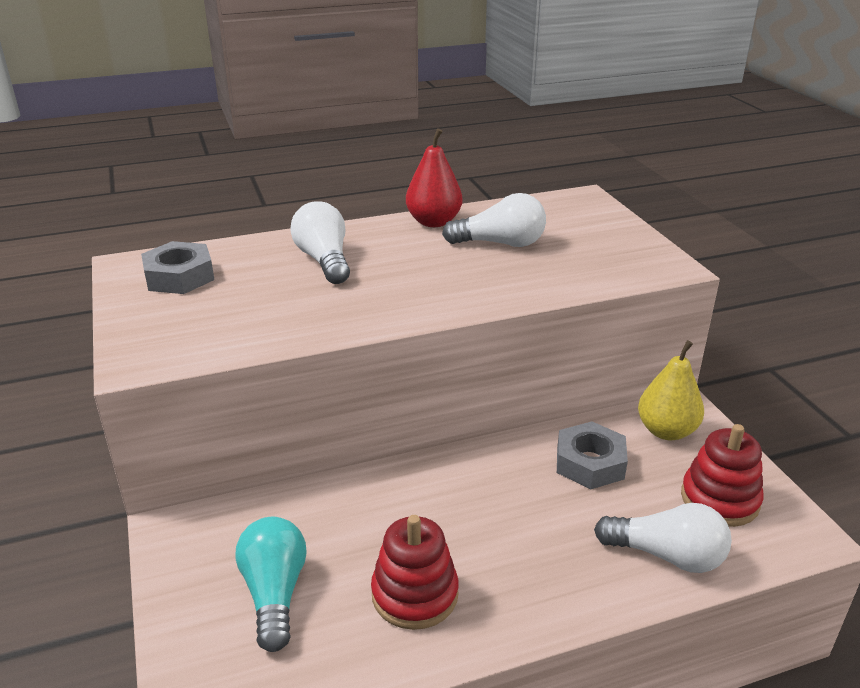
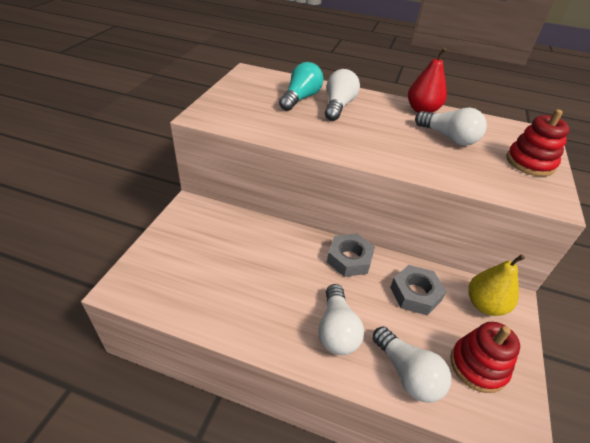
camera: 35 degrees right, 10 degrees up
(179, 276) = (263, 86): grey nut -> grey nut (349, 259)
(274, 593) = (199, 258): turquoise light bulb -> turquoise light bulb (300, 98)
(415, 594) = (255, 300): red stacking toy -> red stacking toy (530, 162)
(549, 561) = (336, 330): none -> white light bulb

